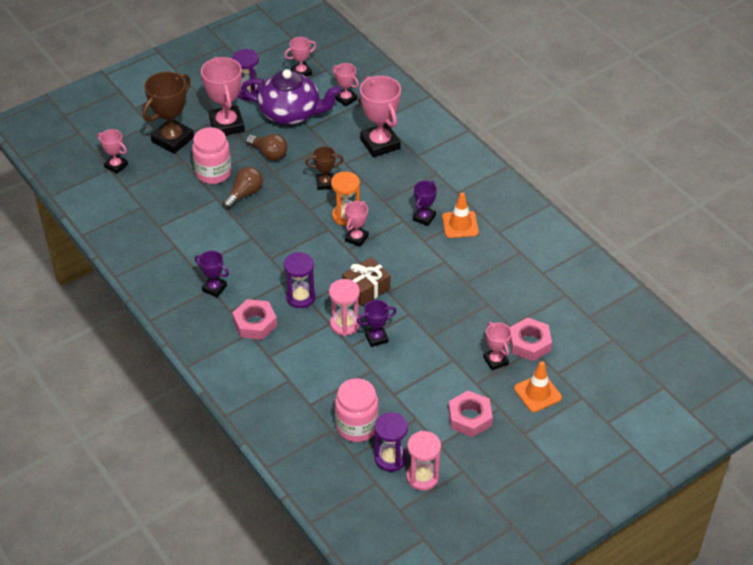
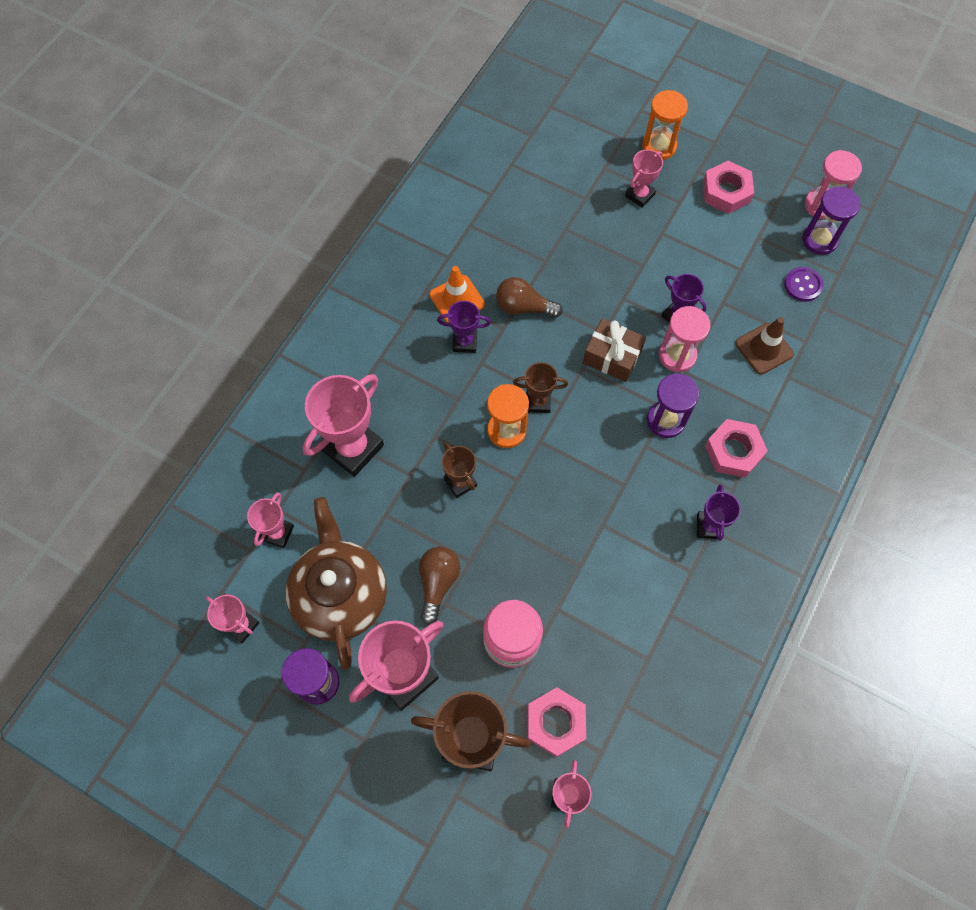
camera: 115 degrees left, 20 degrees up
(245, 194) = (530, 575): brown light bulb -> brown light bulb (523, 307)
(291, 113) = (340, 594): purple teapot -> brown teapot
(319, 376) = (764, 349): none -> brown traffic cone
(356, 238) = (538, 401): pink trophy -> brown trophy
(357, 426) = (803, 285): pink jar -> purple button
(529, 343) = (598, 174): pink nut -> pink nut (555, 723)
(537, 393) = (659, 146): orange traffic cone -> orange hourglass

